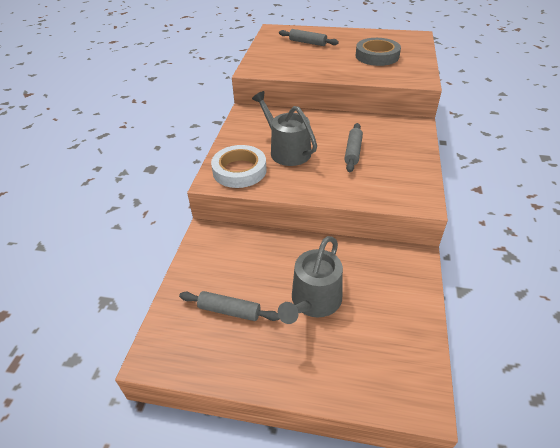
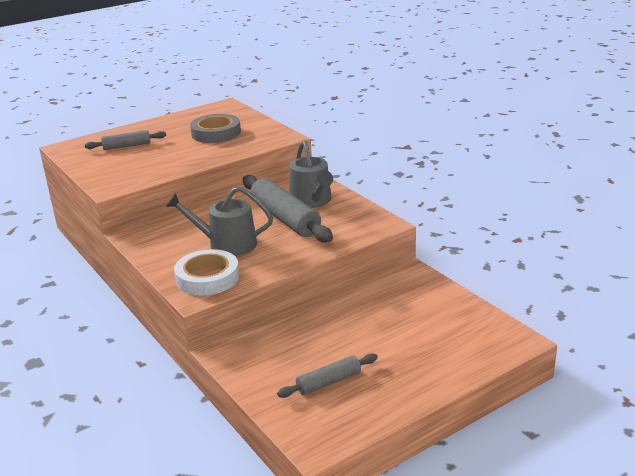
camera: 45 degrees left, 15 degrees down
(313, 301) = (381, 337): grey watering can -> grey watering can (312, 201)
(353, 151) = (285, 218): grey rolling pin -> grey rolling pin, size x1.84

